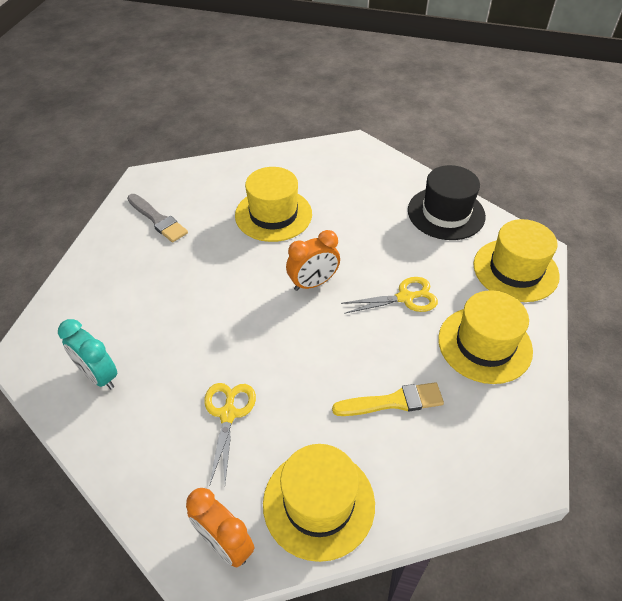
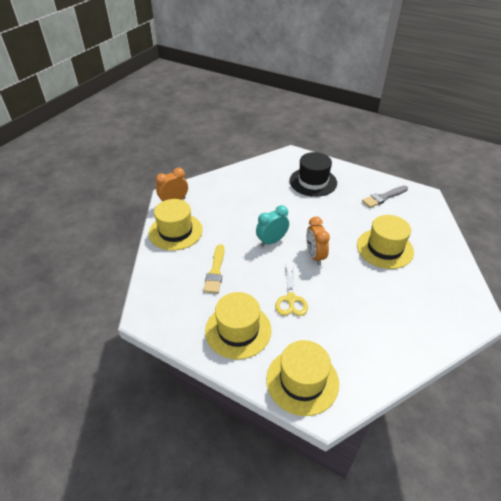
camera: 105 degrees right, 5 degrees down
(99, 376) = (272, 173): turquoise clock -> turquoise clock (271, 241)
(228, 414) = (235, 210): yellow scissors -> none
(446, 213) = (379, 355): black hat -> black hat (313, 182)

